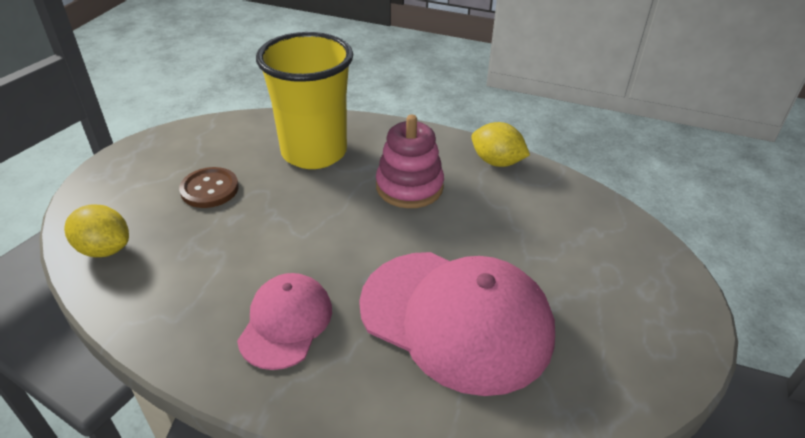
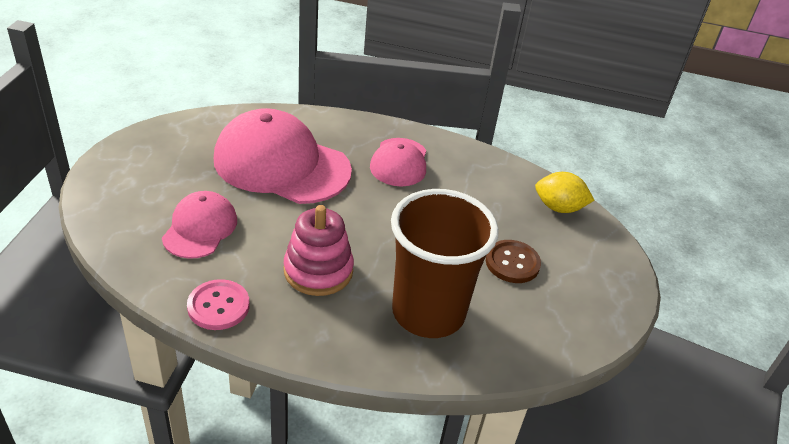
camera: 170 degrees right, 0 degrees up
(314, 152) = (428, 313): yellow cup -> brown cup
(496, 162) = (218, 306): yellow lemon -> pink button
(536, 230) = (200, 228): none -> pink cap

